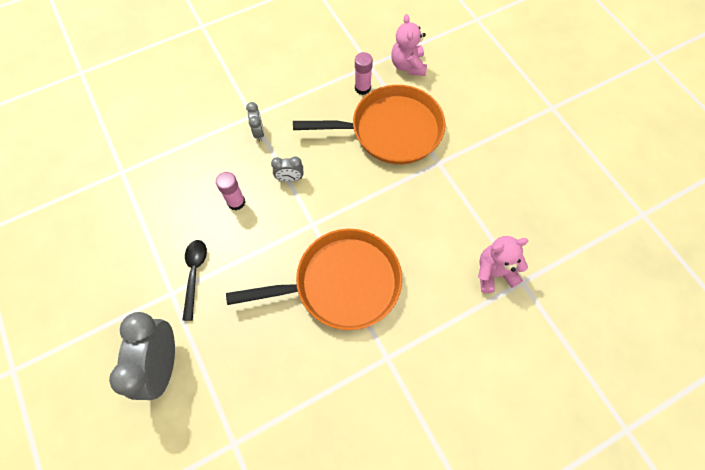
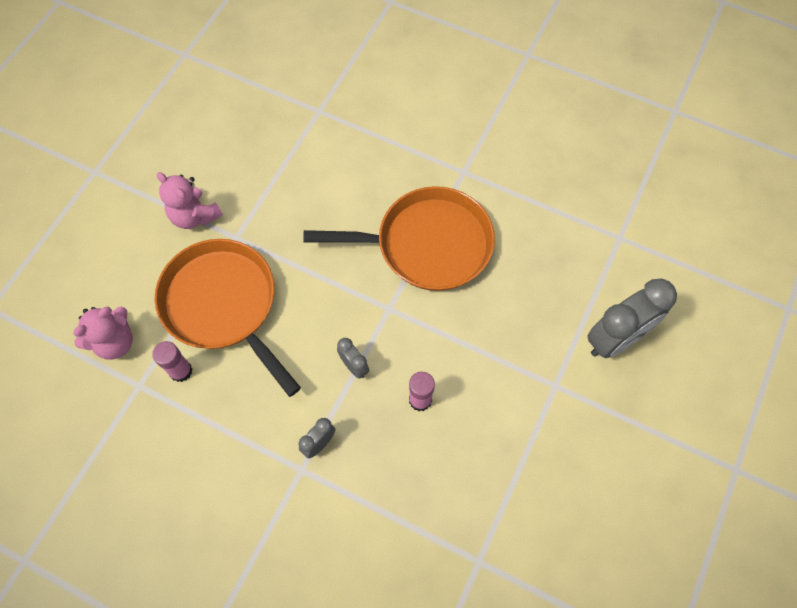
camera: 125 degrees left, 0 degrees up
(195, 274) = (522, 379): black spoon -> none
(342, 283) = (428, 244): orange pan -> orange pan turned 135 degrees clockwise
(494, 272) = (325, 134): pink teddy bear -> pink teddy bear (194, 216)

